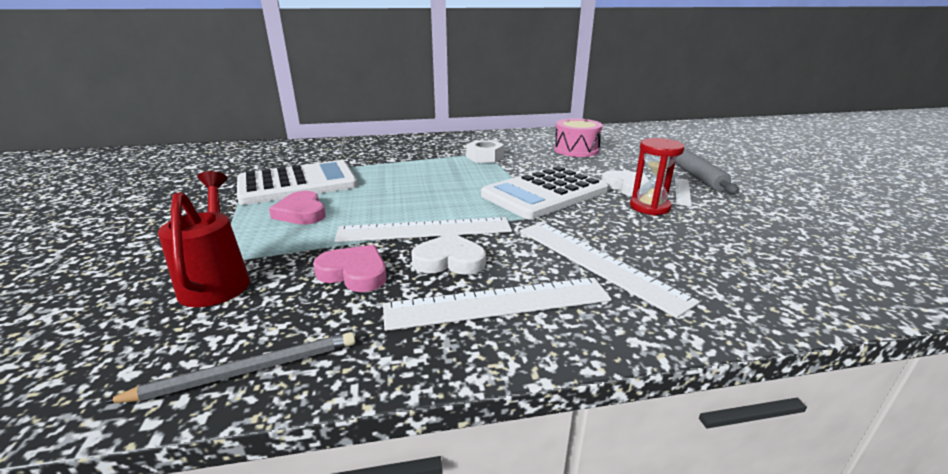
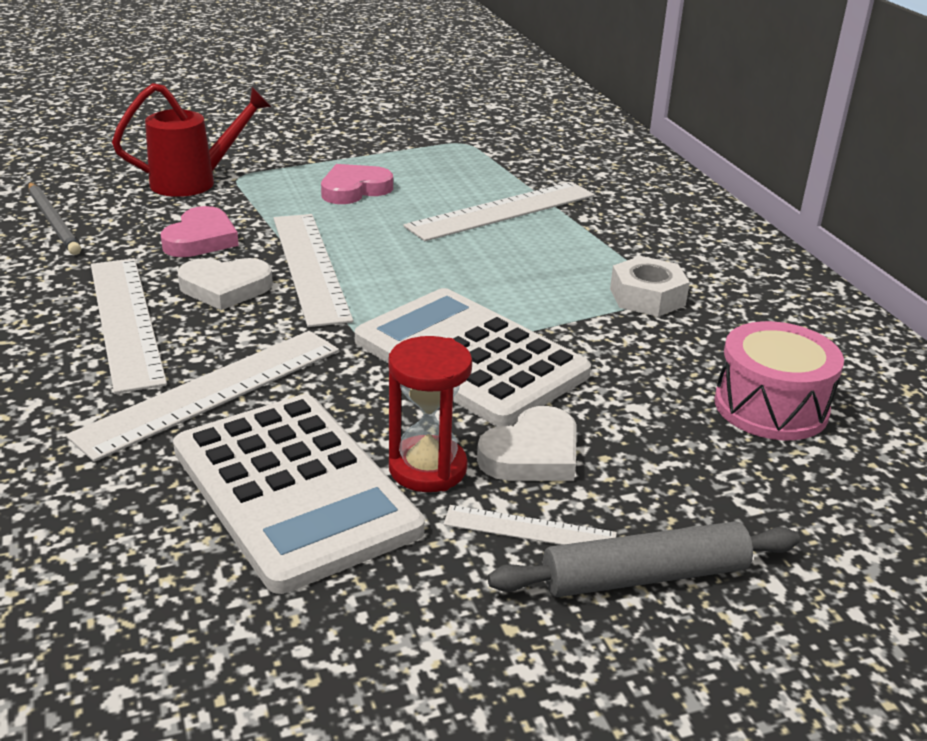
camera: 80 degrees right, 5 degrees up
(297, 184) = (450, 171): white calculator -> white calculator (294, 490)
(370, 175) = (502, 211): none -> white ruler
(449, 260) = (225, 288): white heart -> white heart turned 90 degrees clockwise

